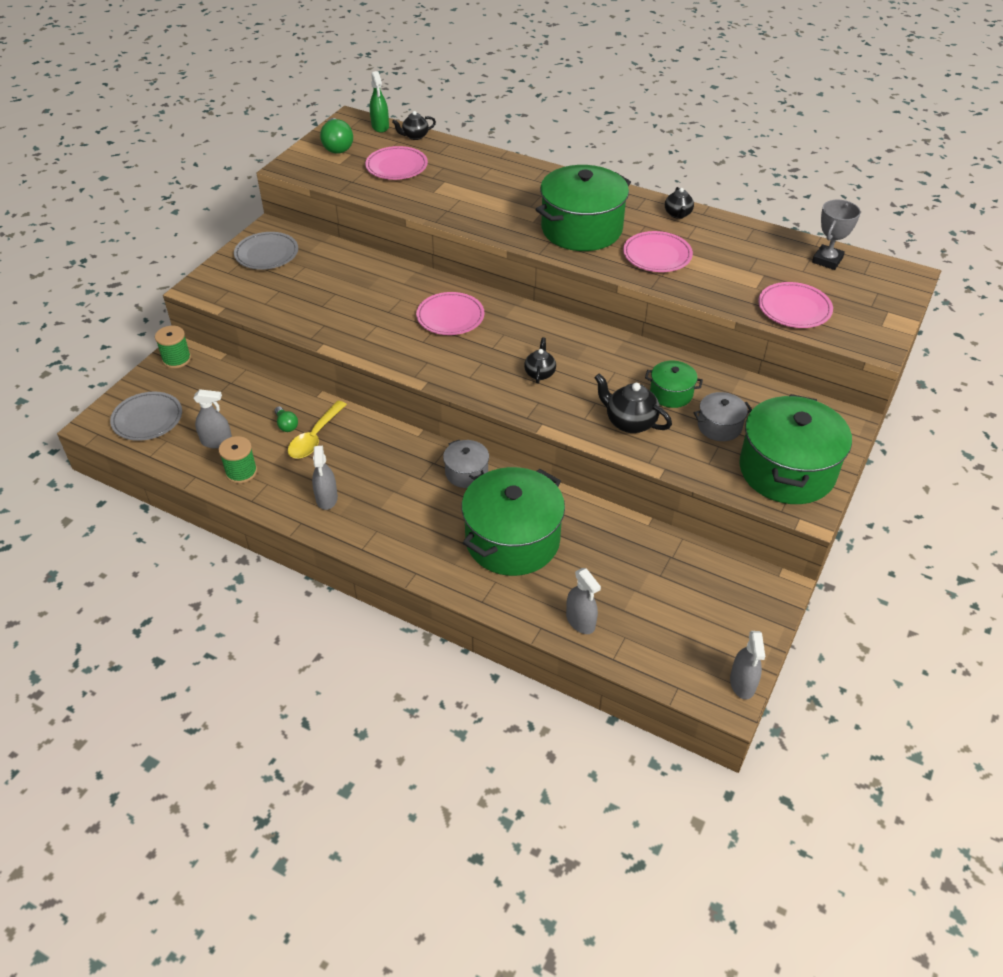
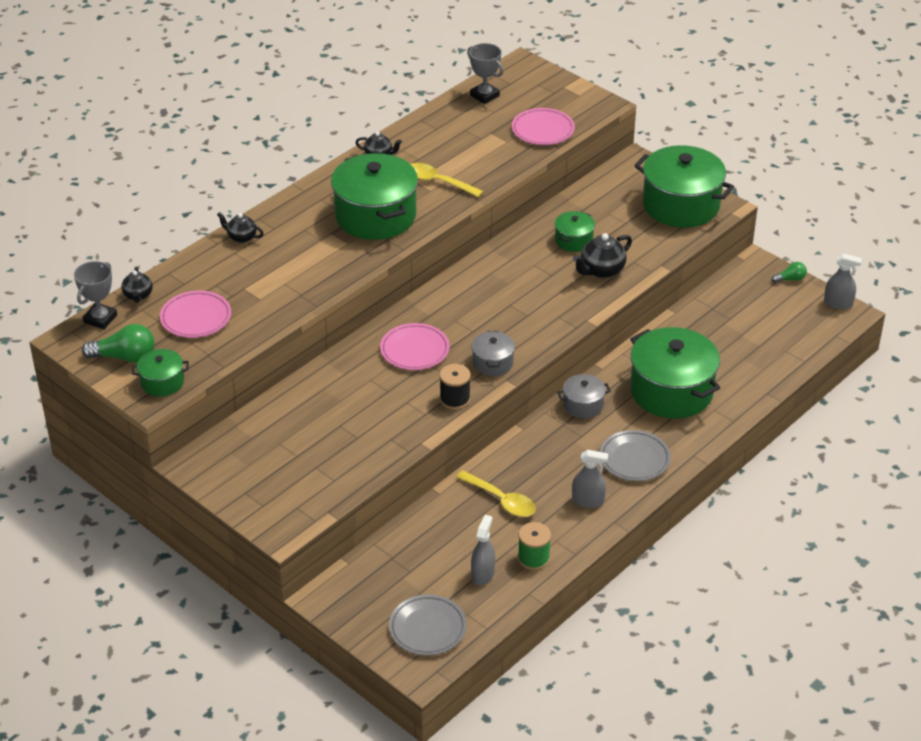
camera: 75 degrees left, 5 degrees down
(177, 359) = (333, 600): green spool -> none
(267, 254) = (241, 471): grey plate -> grey plate (634, 459)
(286, 425) = (475, 519): green light bulb -> green light bulb (790, 279)
(311, 168) = (162, 382): none -> green pot
(380, 126) = (100, 319): green spray bottle -> grey trophy
(388, 353) = (455, 399): none -> black spool
(540, 373) = (520, 308): black teapot -> black teapot (241, 237)
(580, 621) = (765, 370): grey spray bottle -> none
(657, 255) = (437, 182): pink plate -> yellow spoon
(719, 426) = (621, 225): grey pot -> grey pot (492, 363)

